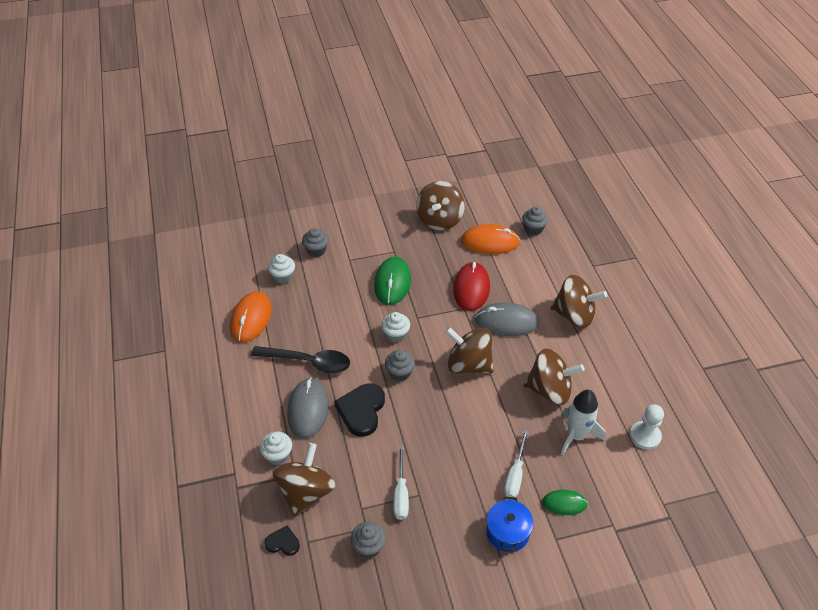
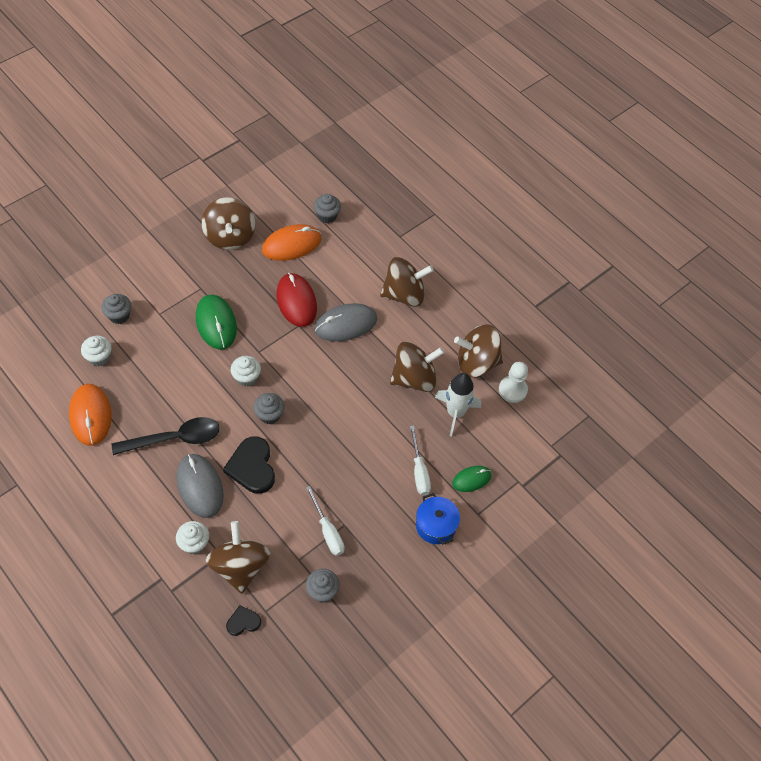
camera: 30 degrees left, 10 degrees up
(468, 364) = (330, 381): brown spinning top -> brown spinning top (476, 363)

